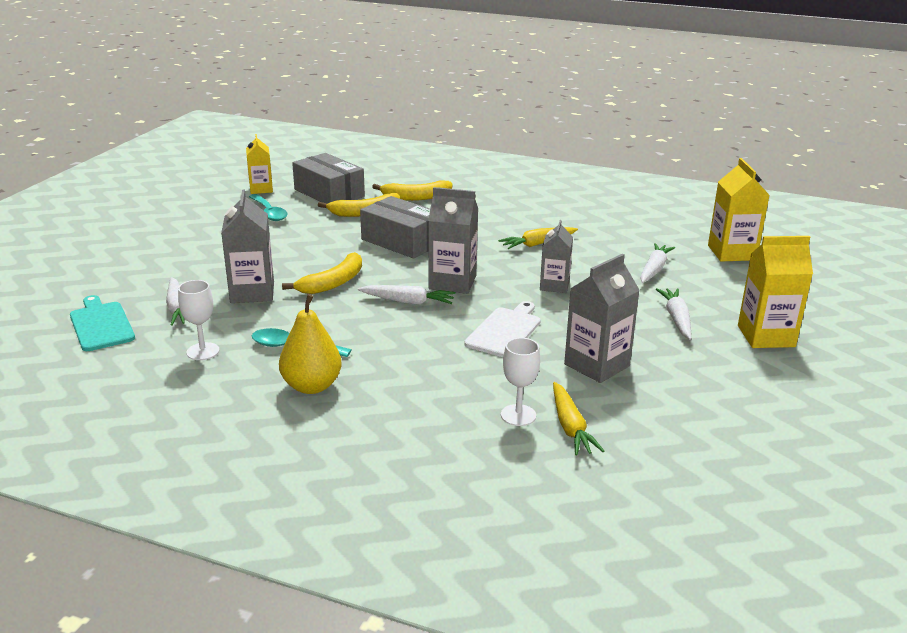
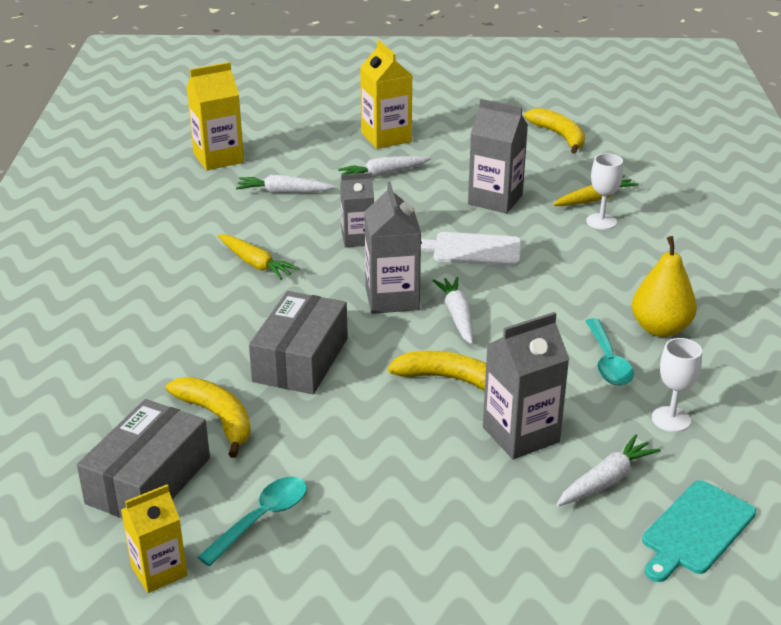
camera: 110 degrees left, 5 degrees up
(416, 197) = (137, 386): yellow banana -> yellow banana (559, 136)

